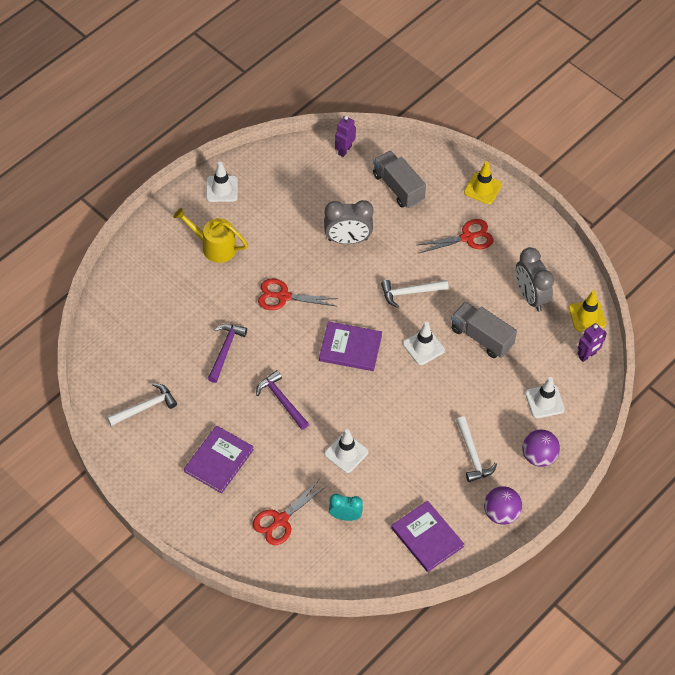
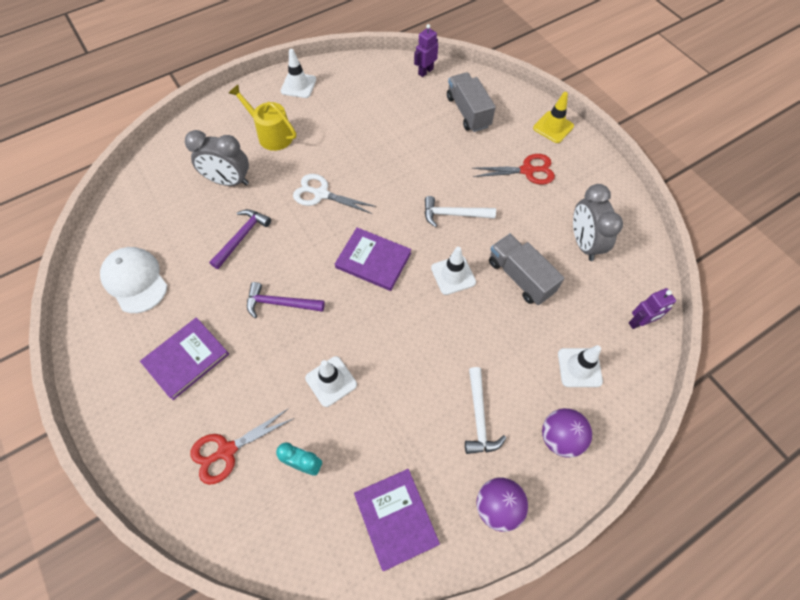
camera: 15 degrees right, 5 degrees up
(145, 407) = (135, 280): white hammer -> white cap
(282, 400) = (280, 303): purple hammer -> purple hammer turned 60 degrees counterclockwise
(283, 296) = (321, 194): red scissors -> white scissors
(347, 239) = (404, 151): grey clock -> grey clock (229, 181)
(587, 316) = (645, 276): yellow traffic cone -> none

